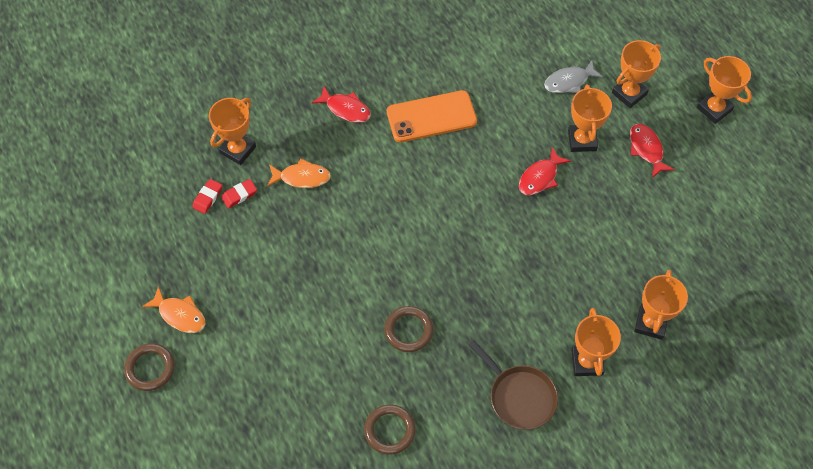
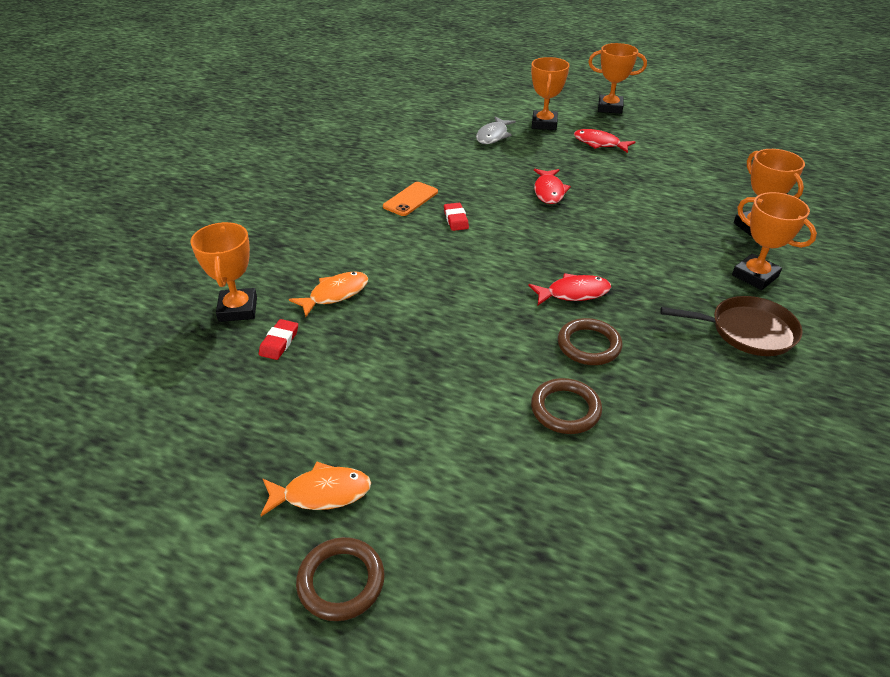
camera: 40 degrees left, 20 degrees down
(208, 197) = (242, 364): red eraser -> red eraser (456, 219)
(346, 109) = (323, 229): red fish -> red fish (574, 293)
(389, 430) = (687, 437): brown ring -> brown ring (565, 409)
(431, 117) = (410, 199): orange phone -> orange phone, size x0.61
(582, 140) = (548, 159): orange trophy -> none

